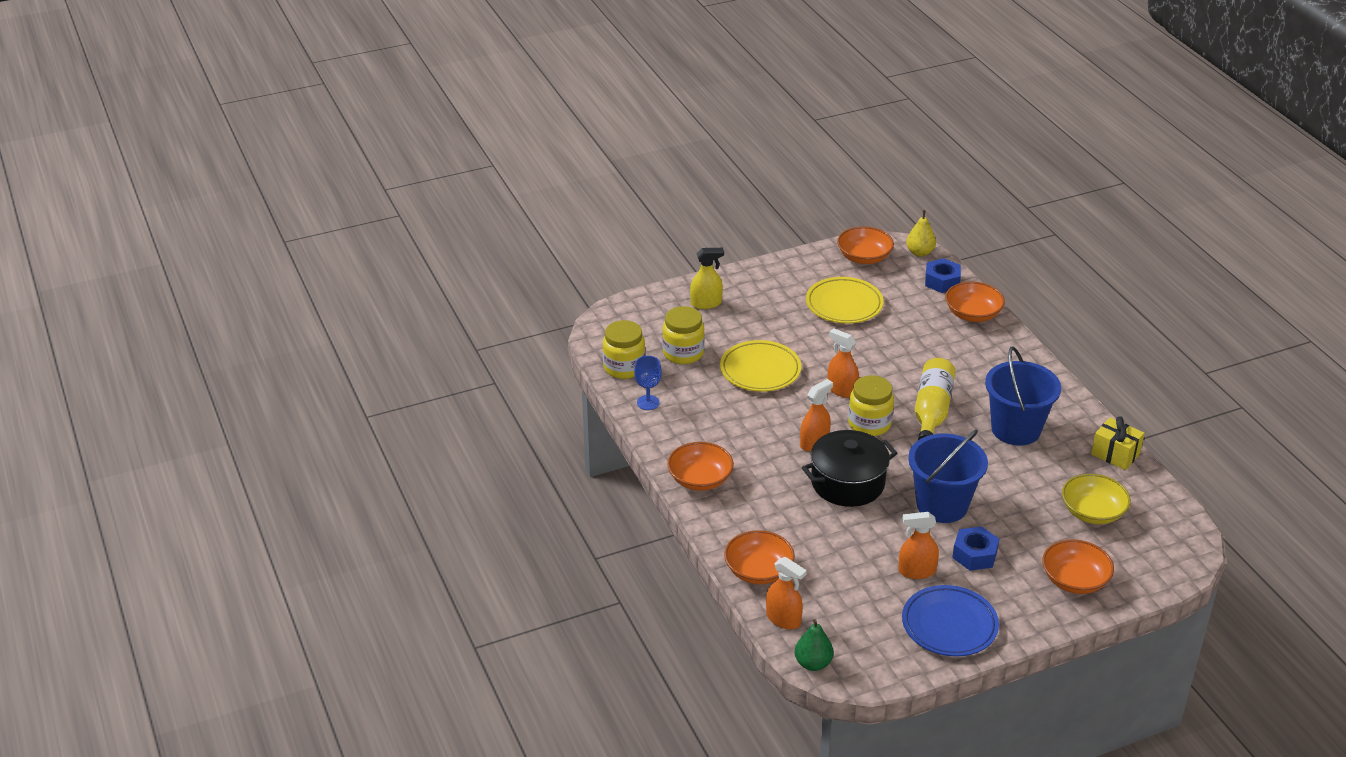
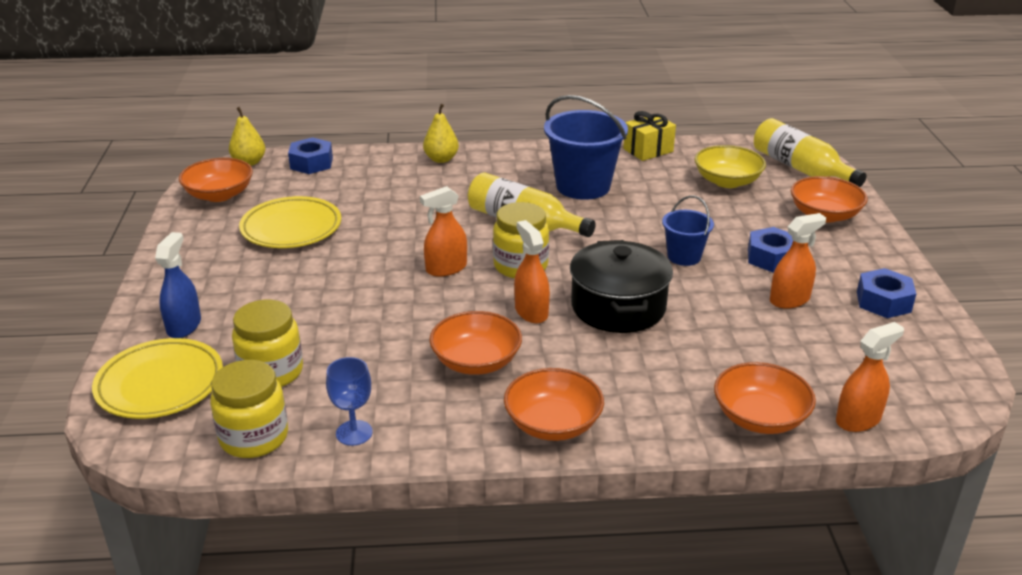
camera: 70 degrees left, 5 degrees down
(706, 303) = (184, 326): yellow spray bottle -> blue spray bottle
(760, 370) = (362, 317): yellow plate -> yellow plate (160, 384)
(813, 663) = (944, 416): green pear -> none
(916, 571) = (789, 300): orange spray bottle -> orange spray bottle turned 135 degrees counterclockwise
(942, 505) = (684, 256): blue bucket -> blue bucket, size x0.55
(949, 625) = (883, 302): blue plate -> blue nut
(972, 314) = (382, 161): orange bowl -> orange bowl (476, 361)
(1001, 342) = (441, 159): none -> yellow pear
(1158, 557) = (800, 168): none -> yellow bottle

